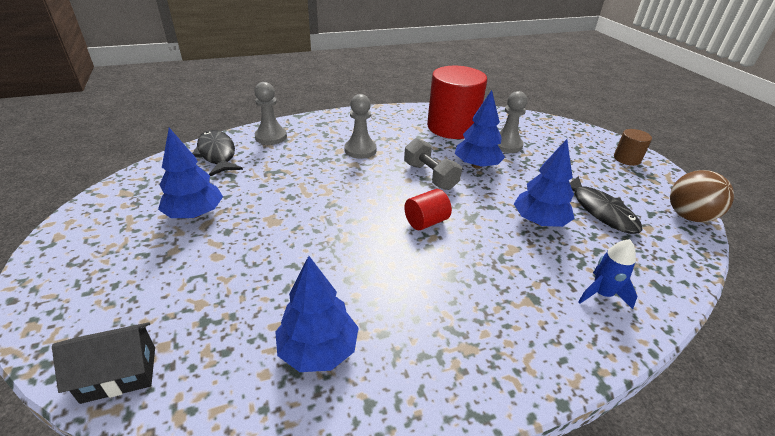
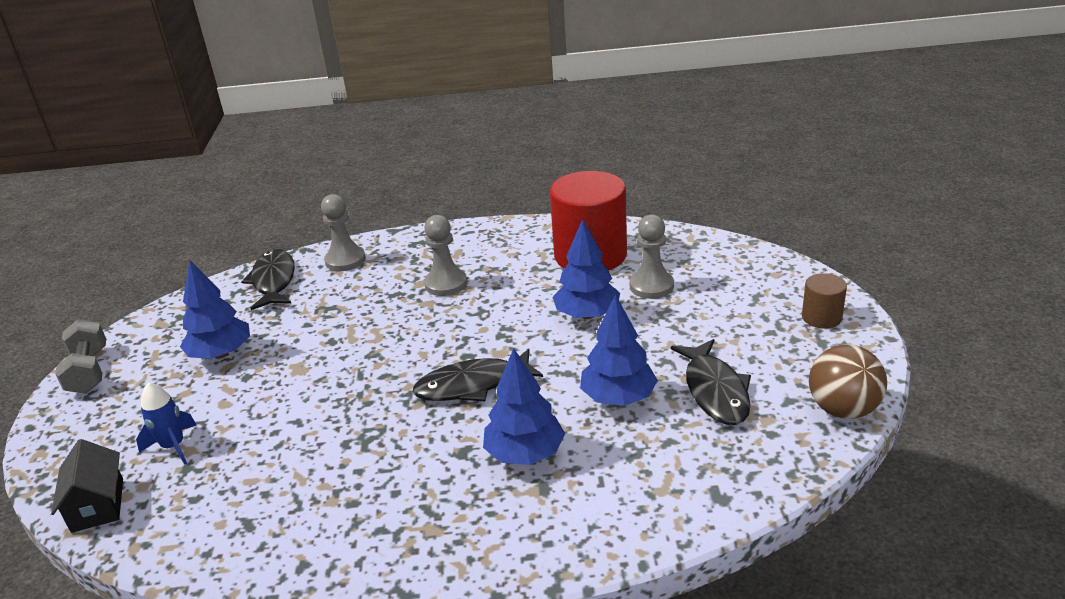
camera: 20 degrees right, 5 degrees down
(119, 374) = (98, 505): black house -> black house turned 75 degrees clockwise
(318, 350) = (280, 509): blue tree -> blue tree (525, 454)
(426, 222) = (472, 385): red cylinder -> black fish
(430, 176) = (514, 326): grey dumbbell -> grey dumbbell (88, 371)
(601, 294) = (631, 493): blue rocket -> blue rocket (173, 446)

